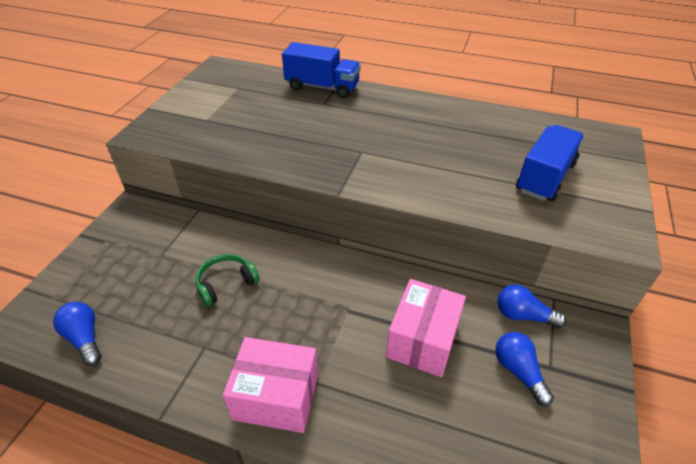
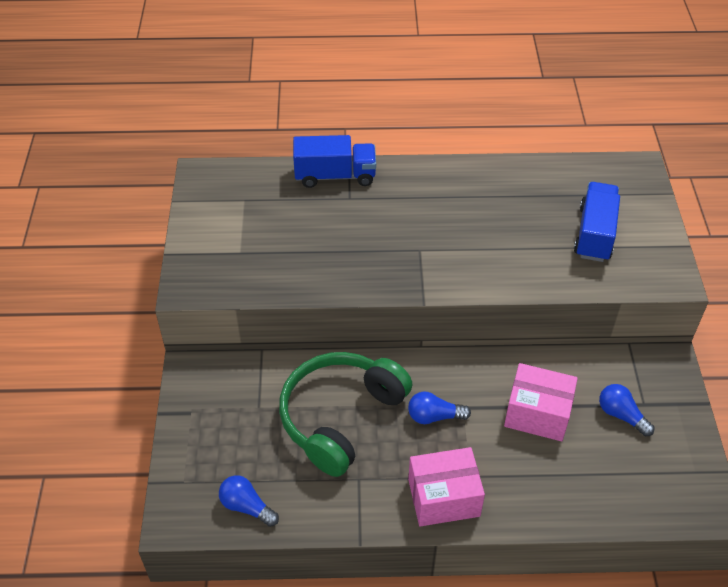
camera: 20 degrees left, 5 degrees up
(226, 283) = (340, 417): green headphones -> green headphones, size x2.20
(422, 340) = (537, 413): pink box -> pink box turned 75 degrees counterclockwise
(523, 315) = (609, 366): blue light bulb -> blue light bulb (434, 416)

